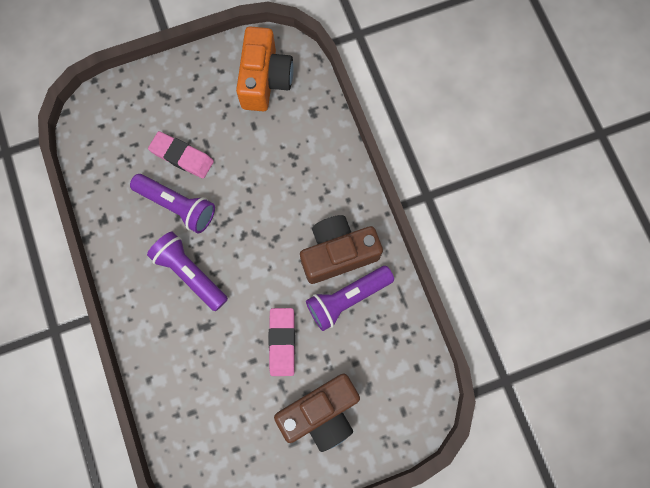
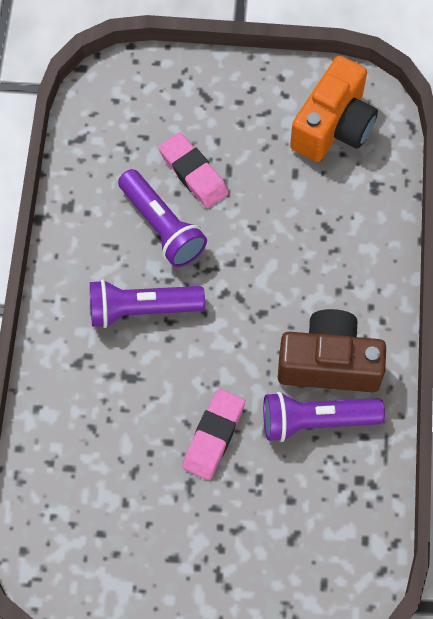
camera: 25 degrees right, 10 degrees down
(190, 273) = (141, 309): purple flashlight -> purple flashlight turned 75 degrees counterclockwise
(321, 412) = (222, 538): brown camera -> none

